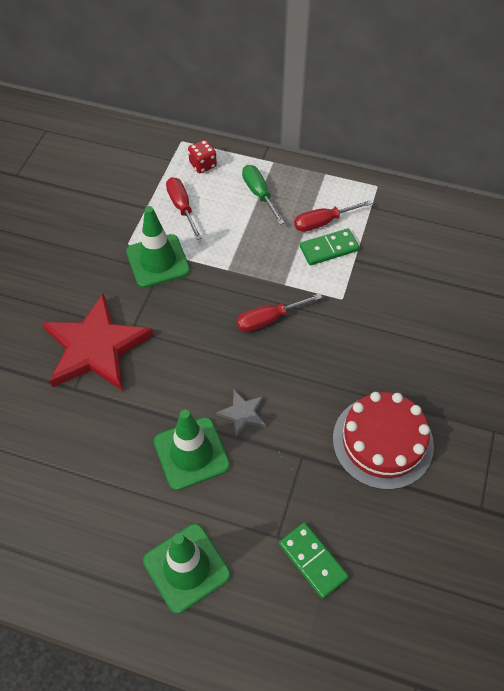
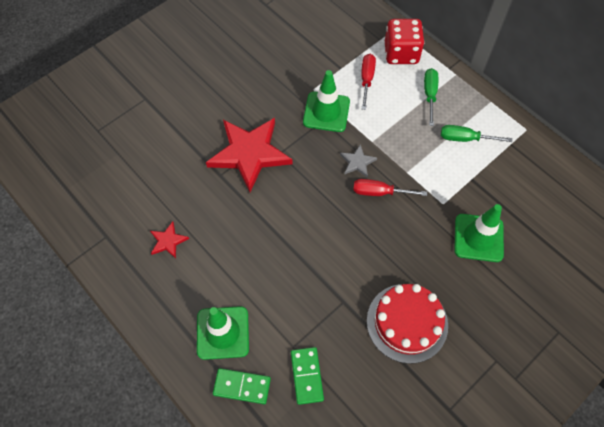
camera: 30 degrees right, 5 degrees up
(54, 497) = (168, 241): none -> red star
(191, 453) = (270, 259): green traffic cone -> green traffic cone (478, 238)
(203, 165) = (401, 53): red dice -> red dice, size x1.84
(242, 413) = (320, 250): grey star -> grey star (357, 162)
(323, 222) = (465, 139): red screwdriver -> green screwdriver
(329, 249) = (457, 161): green domino -> green domino (242, 386)

